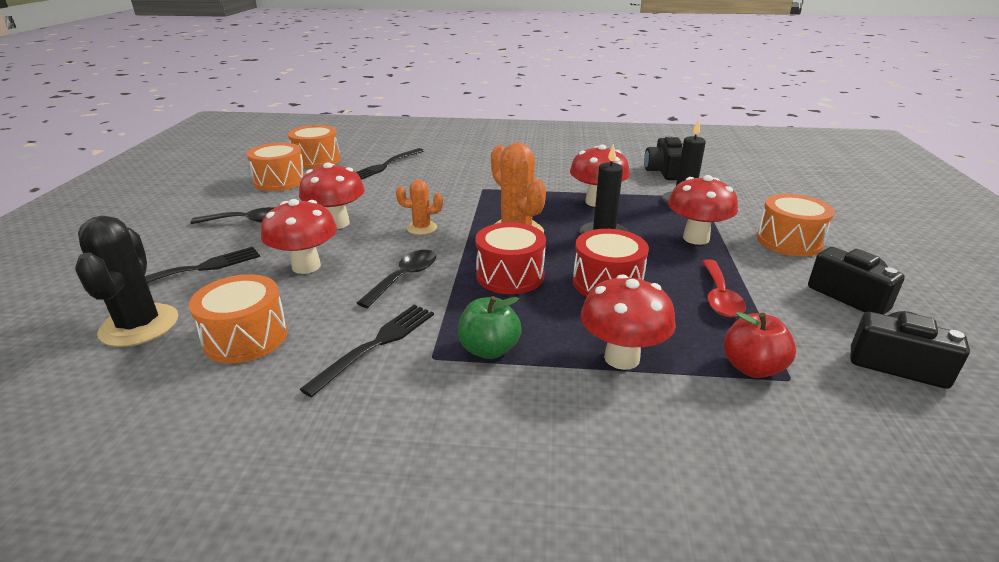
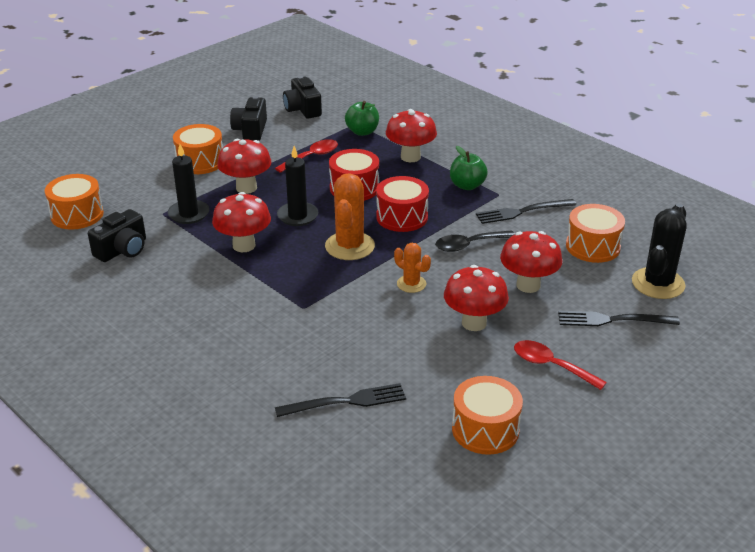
camera: 140 degrees left, 5 degrees up
(247, 221) = (551, 366): black spoon -> red spoon
(317, 160) = (413, 462): orange drum -> orange drum (77, 215)
(752, 368) = (362, 132): red apple -> green apple

